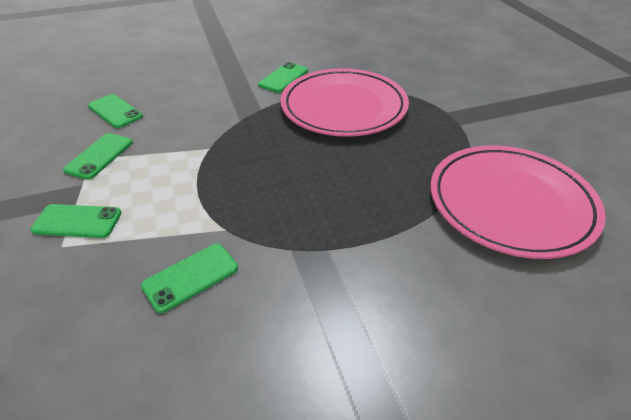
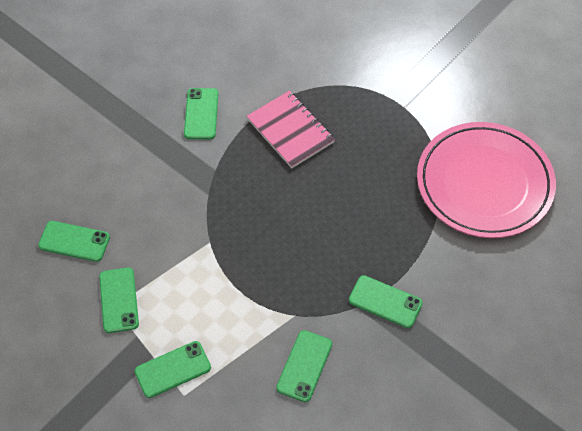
camera: 30 degrees left, 15 degrees up
(325, 259) = (385, 302): none -> green phone
(343, 107) = (290, 131): pink plate -> pink notebook

